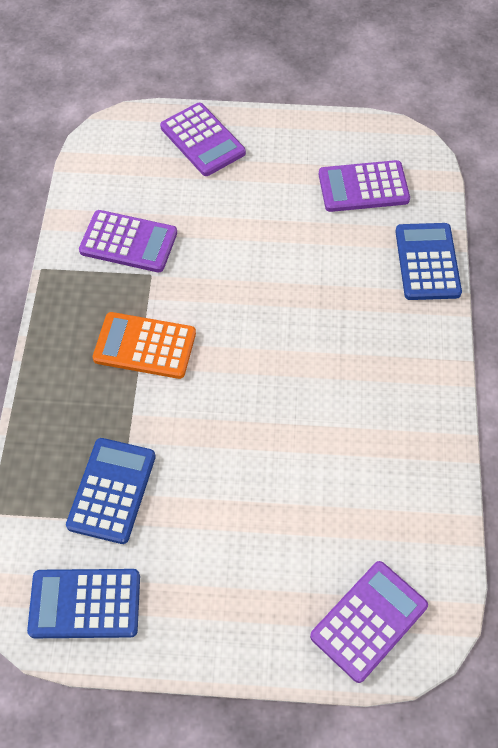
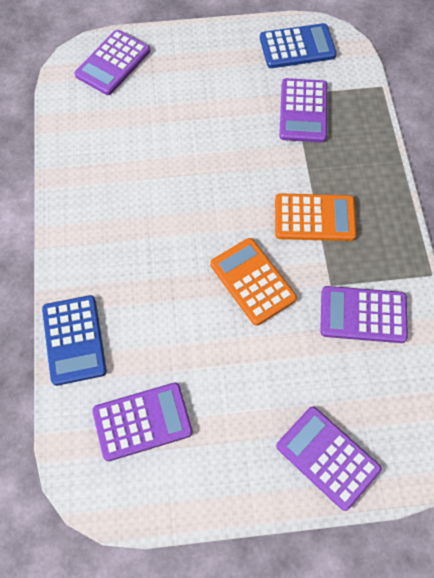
camera: 170 degrees right, 5 degrees up
(111, 490) = (303, 111): blue calculator -> purple calculator
(233, 289) = (252, 281): none -> orange calculator

